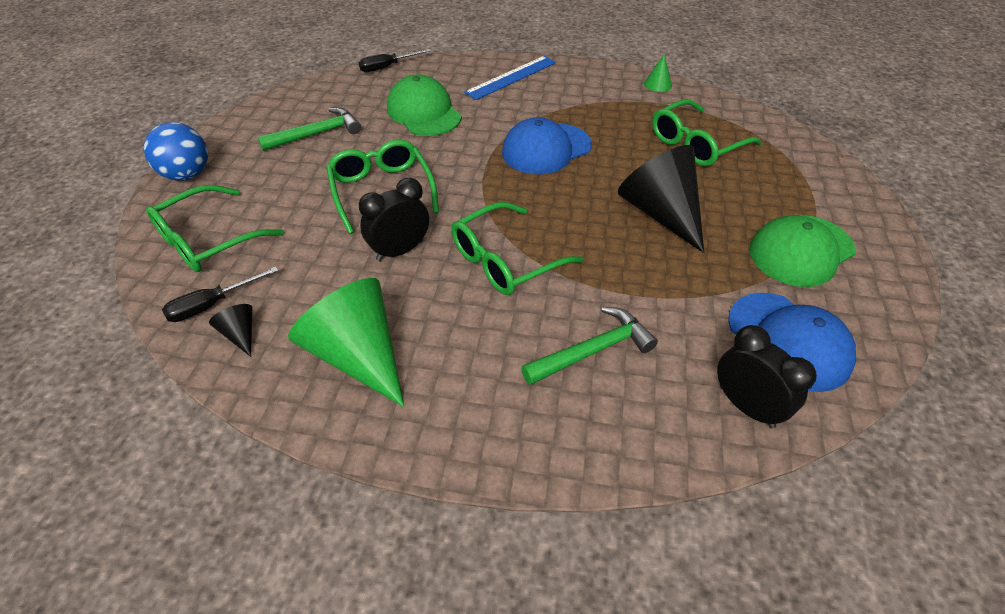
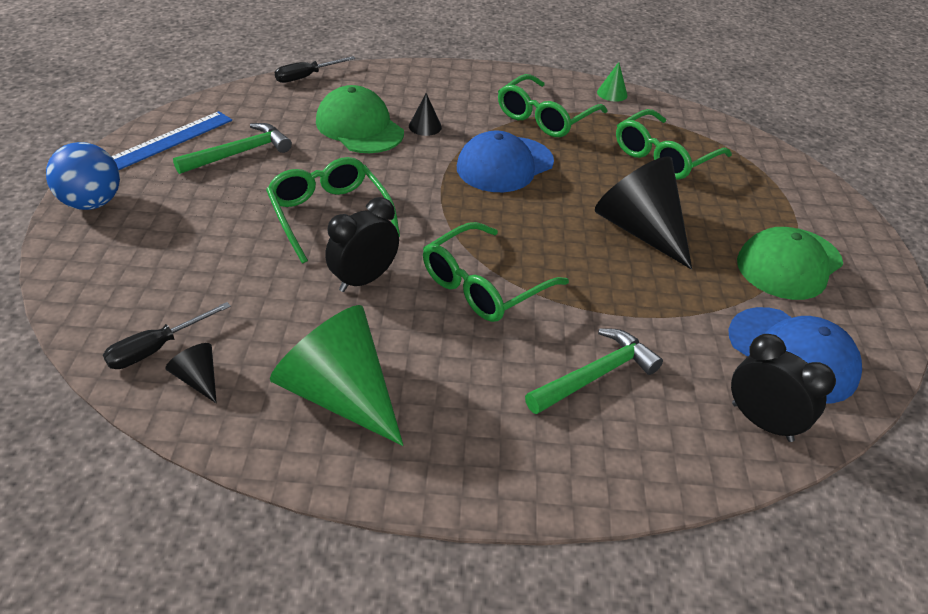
camera: 10 degrees left, 5 degrees down
(208, 240) = (135, 276): green glasses -> green glasses (545, 117)
(481, 112) = (425, 126): none -> black cone
(511, 77) = (451, 87): blue ruler -> blue ruler (167, 141)

